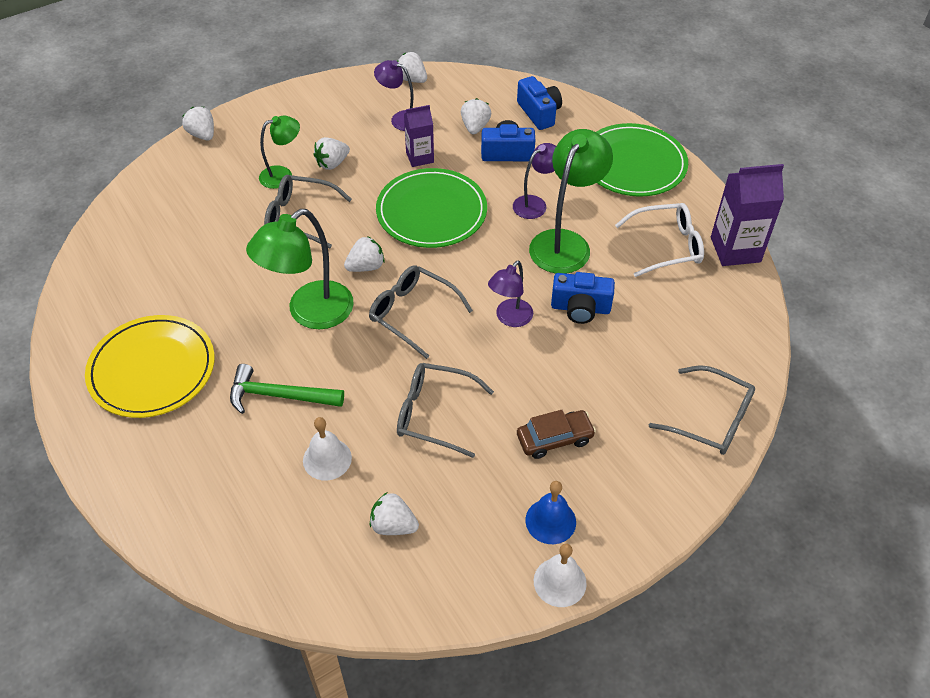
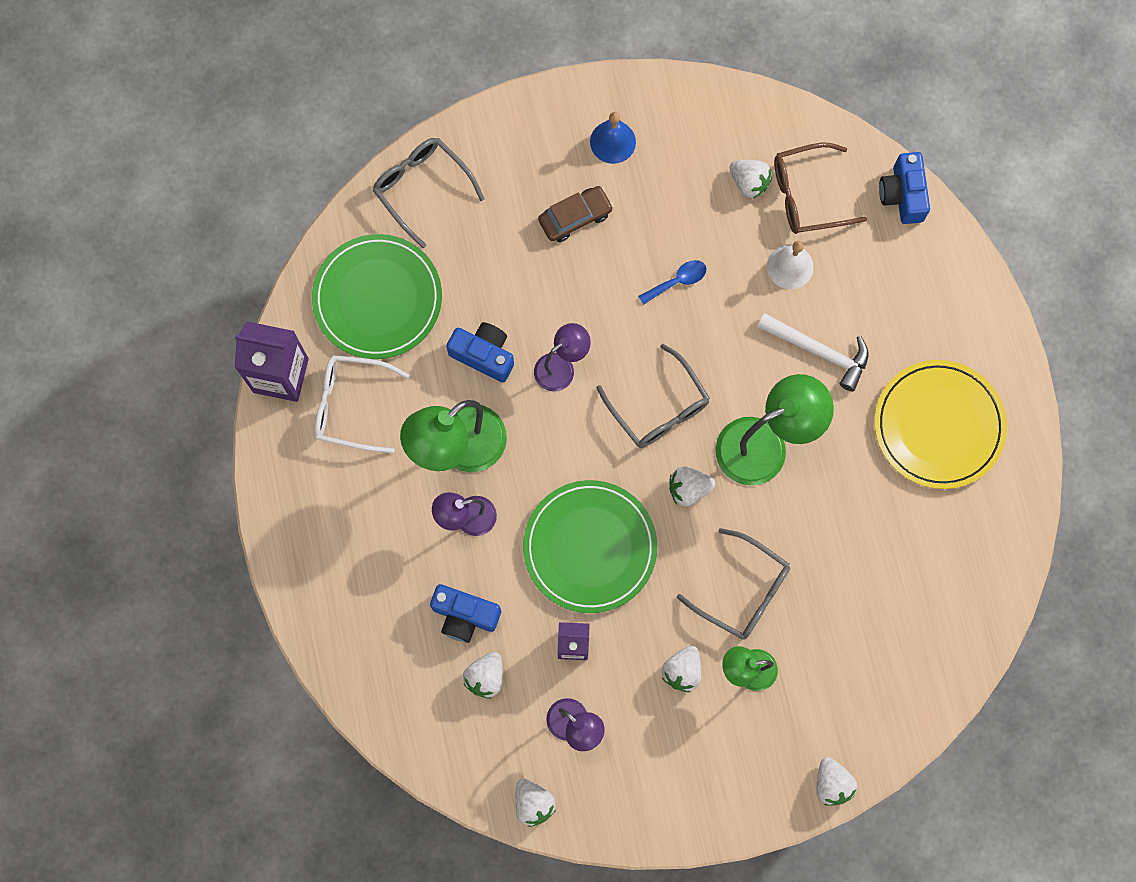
camera: 160 degrees left, 25 degrees up
(279, 395) = (819, 351): green hammer -> white hammer
(328, 532) = (806, 195): none -> brown glasses
(332, 163) = (682, 671): white strawberry -> white strawberry turned 135 degrees clockwise
(433, 414) = (677, 281): grey glasses -> blue spoon
(539, 113) = (394, 675): blue camera -> blue camera (902, 195)
(554, 439) = (575, 217): brown car -> brown car turned 150 degrees clockwise
(560, 582) = (627, 88): white bell -> none
(633, 164) = (323, 543): green plate -> green plate (377, 298)

